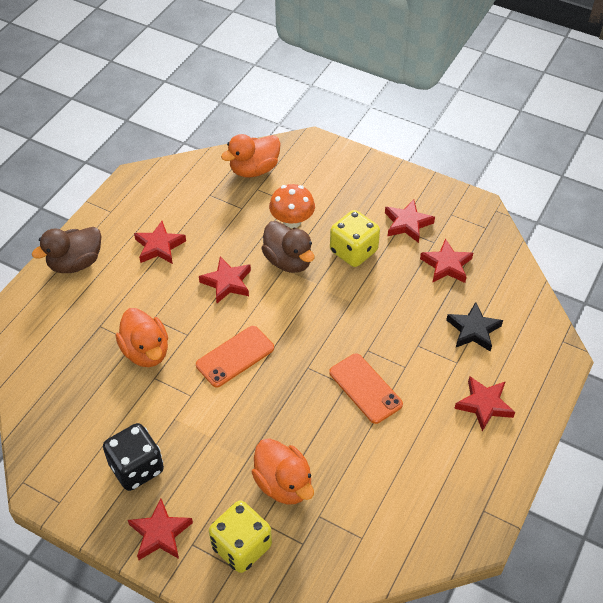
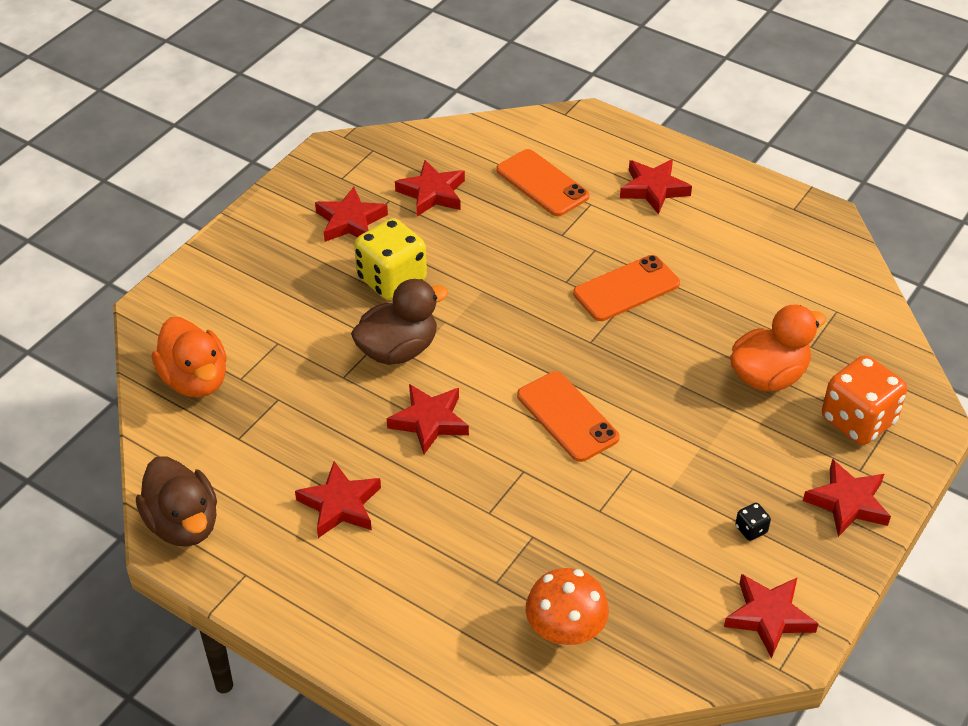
camera: 85 degrees left, 5 degrees down
(63, 477) = (768, 617): none -> red star
(75, 263) = (357, 621): brown duck -> brown duck (183, 524)
(136, 468) = (751, 529): black dice -> black dice, size x0.41
(146, 351) = (551, 520): orange duck -> none
(241, 546) = (858, 420): yellow dice -> orange dice
(292, 221) = (319, 341): orange mushroom -> orange mushroom (565, 631)
(473, 330) = (542, 183): black star -> orange phone

